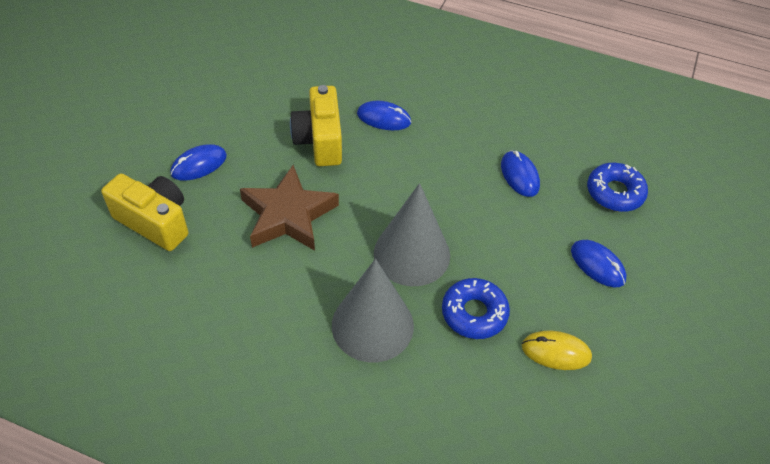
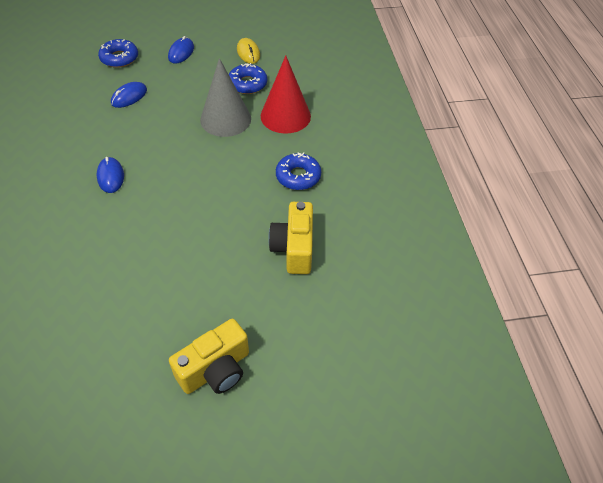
camera: 120 degrees left, 0 degrees up
(199, 165) = (226, 255): blue mouse -> none
(251, 280) = (298, 176): none -> blue donut
(288, 215) = (236, 184): brown star -> none
(320, 140) = (156, 200): yellow camera -> yellow camera (215, 369)
(372, 325) = (285, 116): grey cone -> red cone

